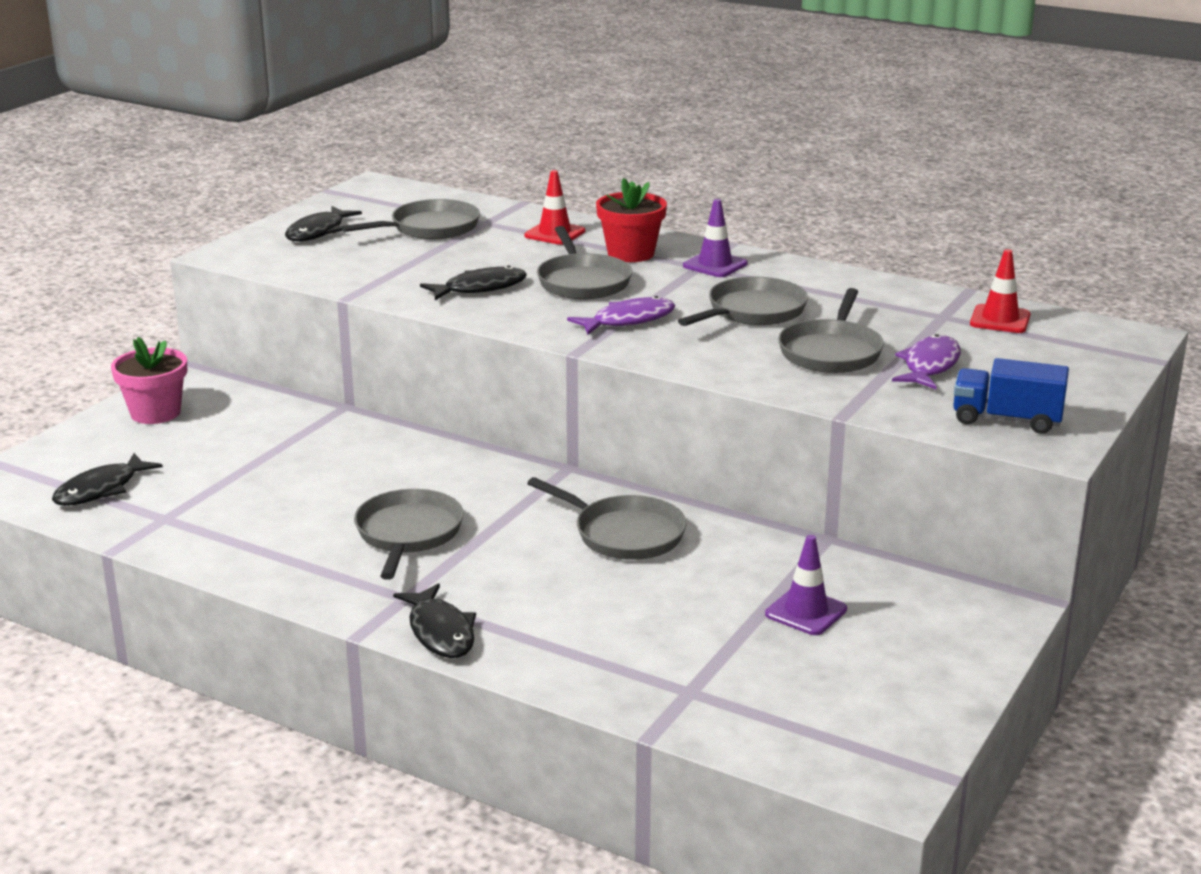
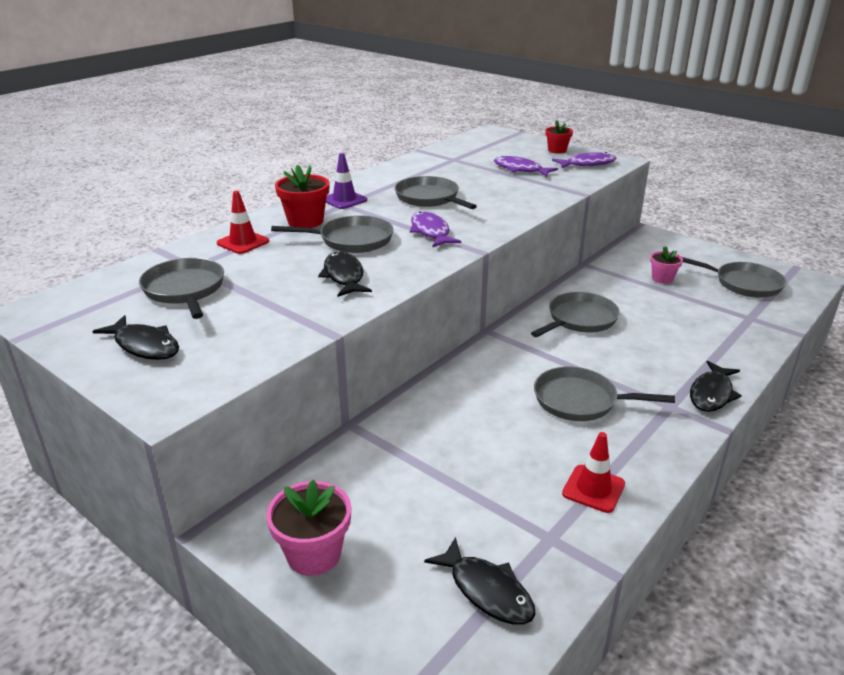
camera: 80 degrees left, 5 degrees up
(440, 632) = (711, 394): black fish -> black fish turned 135 degrees clockwise
(806, 612) = (662, 279): purple traffic cone -> pink flower pot
(831, 352) = (496, 187): grey pan -> grey pan (743, 284)
(1000, 320) = (463, 150): red traffic cone -> red traffic cone (593, 489)
(1006, 420) = (587, 164): blue truck -> purple fish
(1067, 393) = (557, 150): none -> red flower pot

